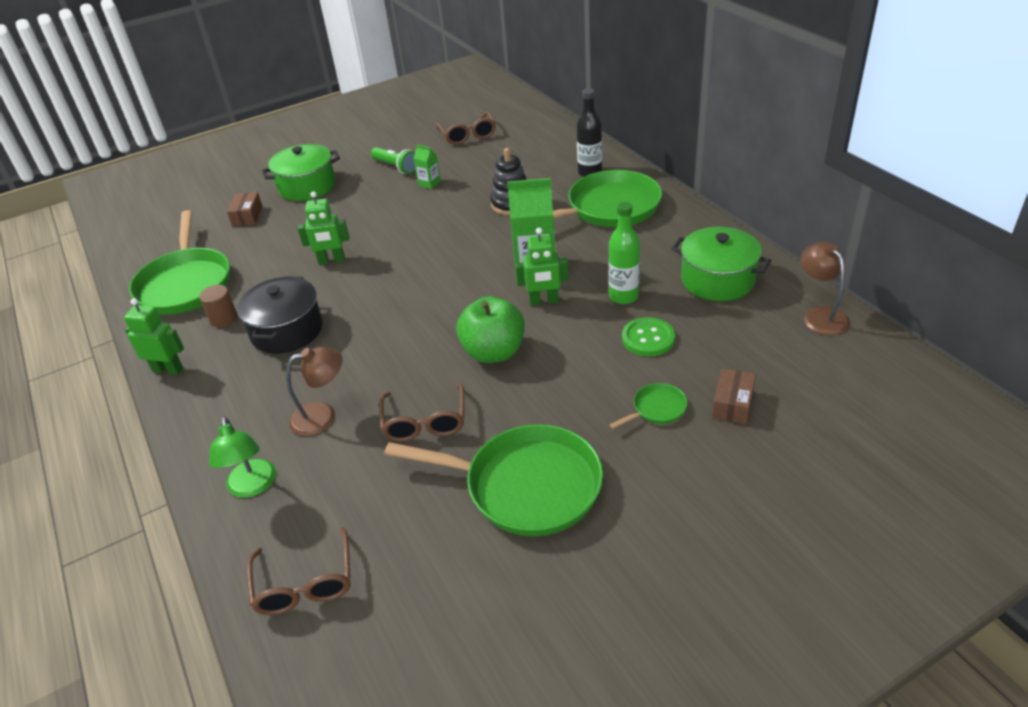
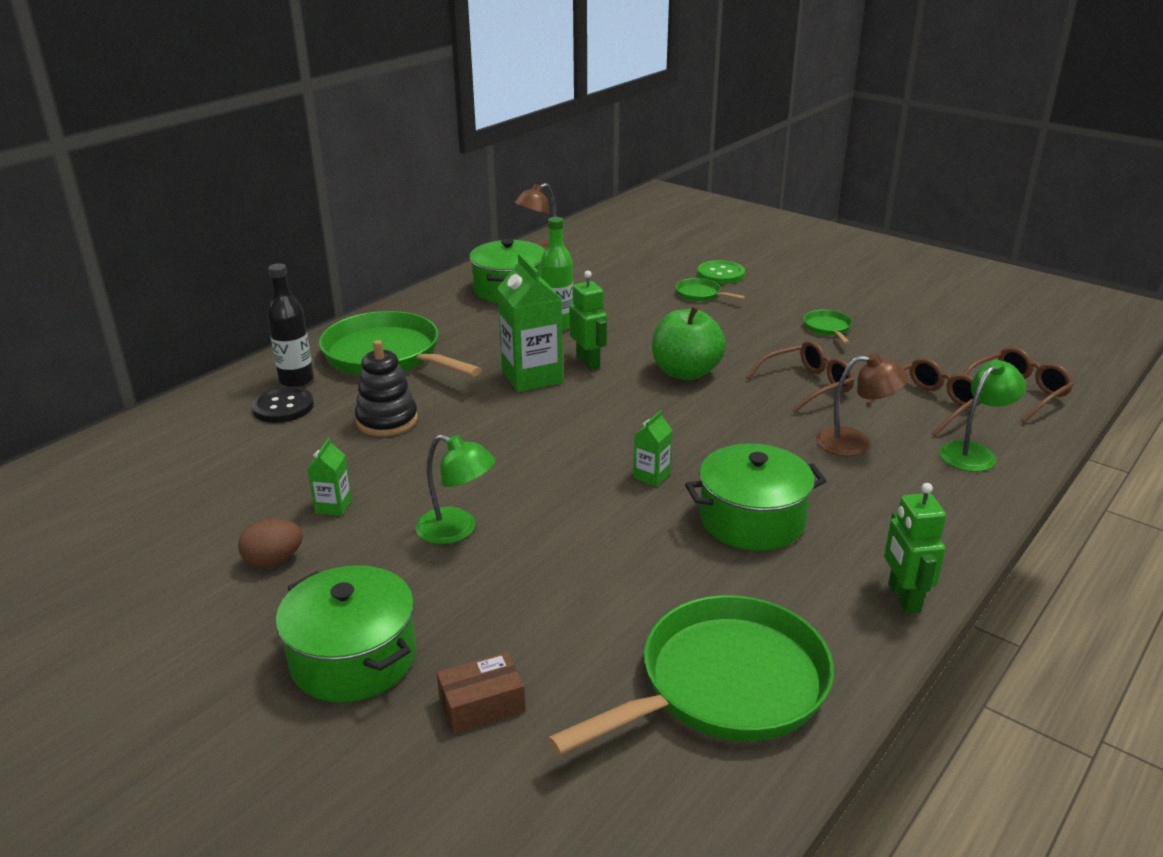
camera: 115 degrees left, 10 degrees down
(223, 318) = (771, 592): brown cylinder -> none
(287, 330) = (752, 520): black pot -> green pot
(323, 416) = (855, 443): brown lamp -> brown lamp turned 135 degrees clockwise
(331, 261) = (582, 536): green robot -> none
(366, 299) = (651, 476): none -> green carton
(374, 220) = (457, 530): none -> green lamp
(396, 167) = (273, 560): green flashlight -> brown egg
(468, 135) = (152, 510): brown glasses -> brown glasses (928, 404)
(525, 486) = (828, 328): green pan -> green pan, size x0.43
(554, 168) = (283, 407): none -> black button
(648, 338) = (615, 307): green button -> green button (720, 274)
(732, 404) = (672, 271): brown box -> none

